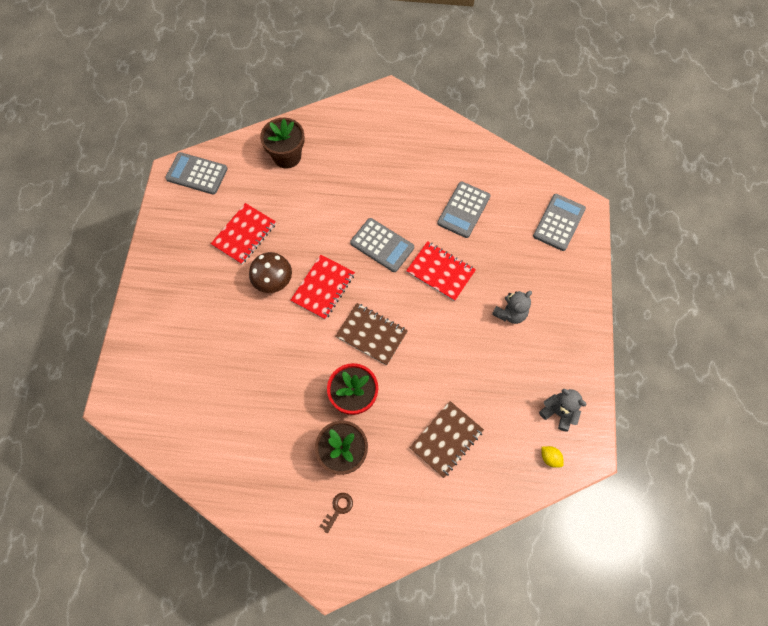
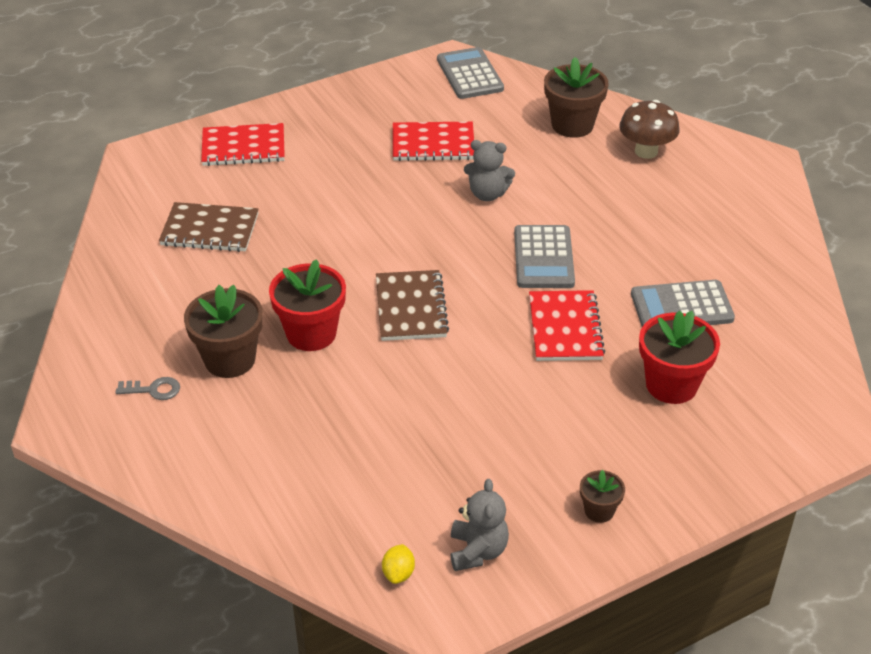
camera: 55 degrees right, 25 degrees down
(273, 281) = (397, 195): brown mushroom -> brown mushroom (646, 151)
(323, 288) = (431, 237): red notebook -> red notebook (243, 147)
(338, 509) = (153, 390): brown key -> grey key
(446, 439) = (330, 447): brown notebook -> brown notebook (210, 230)
(510, 313) = (578, 426): grey teddy bear -> grey teddy bear (487, 194)
(511, 253) = (671, 385): none -> red flower pot
(559, 222) = (779, 412): grey calculator -> none
(567, 341) = (599, 510): none -> brown flower pot

